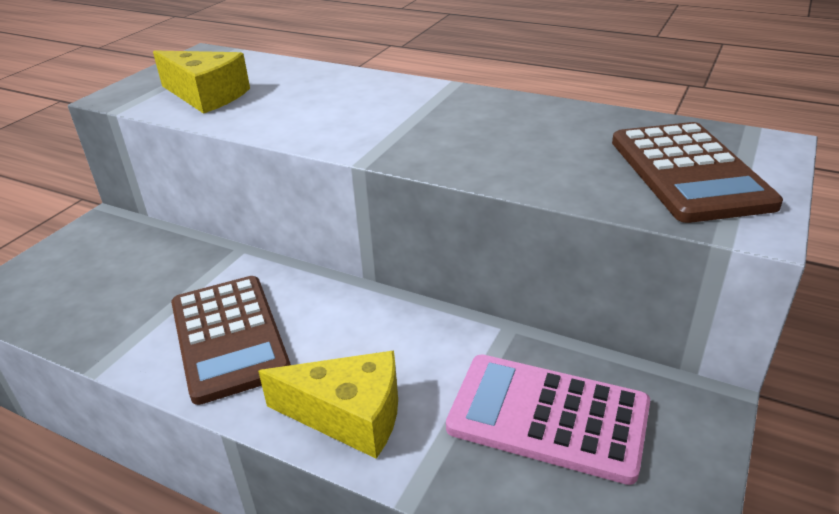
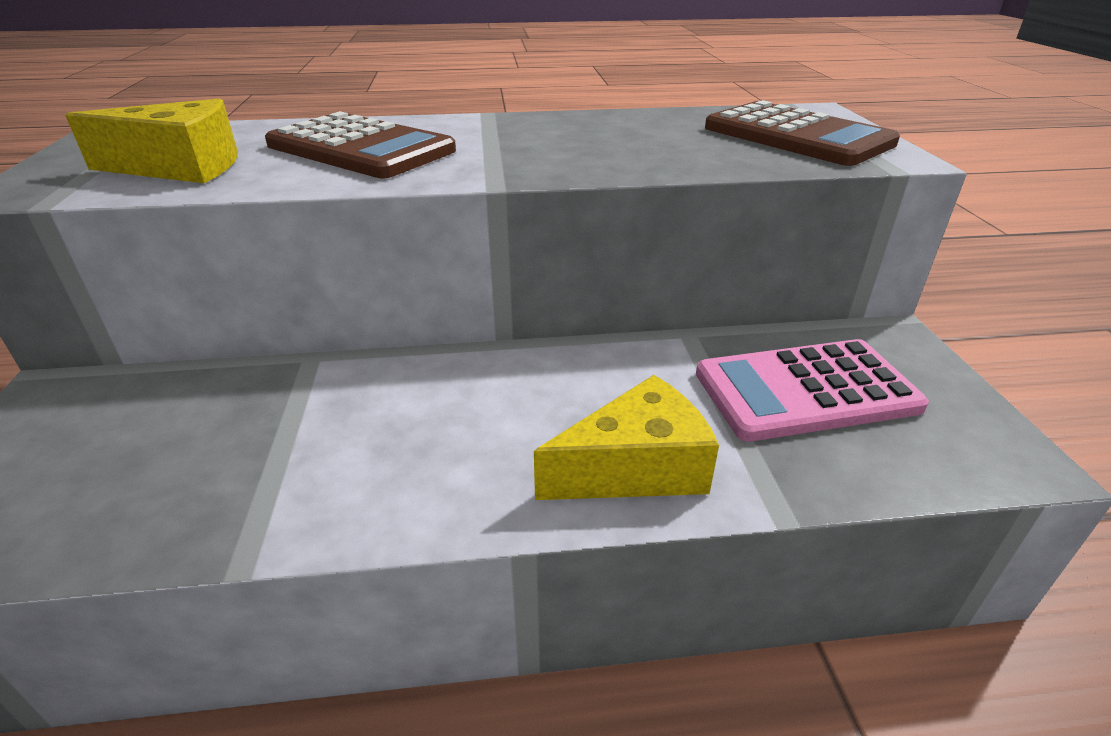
camera: 35 degrees left, 0 degrees up
(229, 337) = (403, 451): brown calculator -> brown calculator (360, 148)

